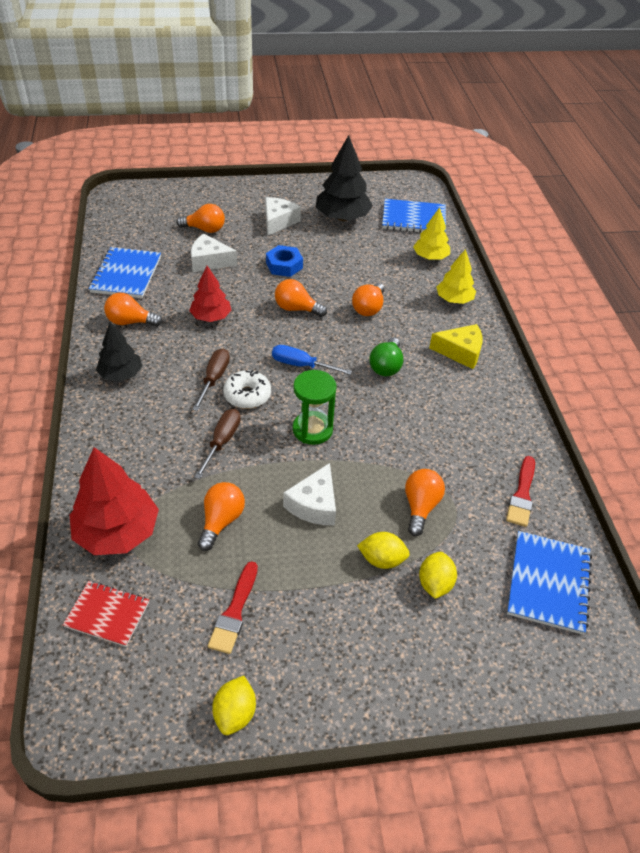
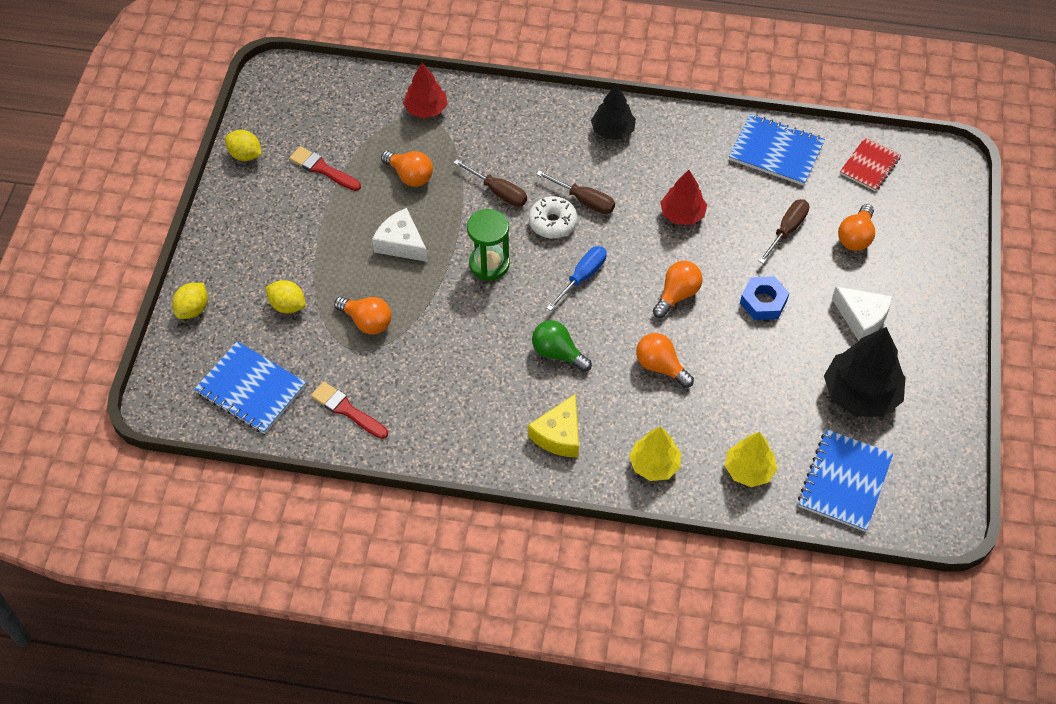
camera: 110 degrees right, 10 degrees up
(107, 614) = (354, 96): red notebook -> red notebook (870, 166)
(117, 532) = (426, 109): red tree -> red tree, size x0.62
(130, 322) = (691, 146): orange light bulb -> none
(209, 261) = (787, 230): white cheese -> brown screwdriver
(382, 559) = (326, 276): yellow lemon -> yellow lemon (193, 309)

